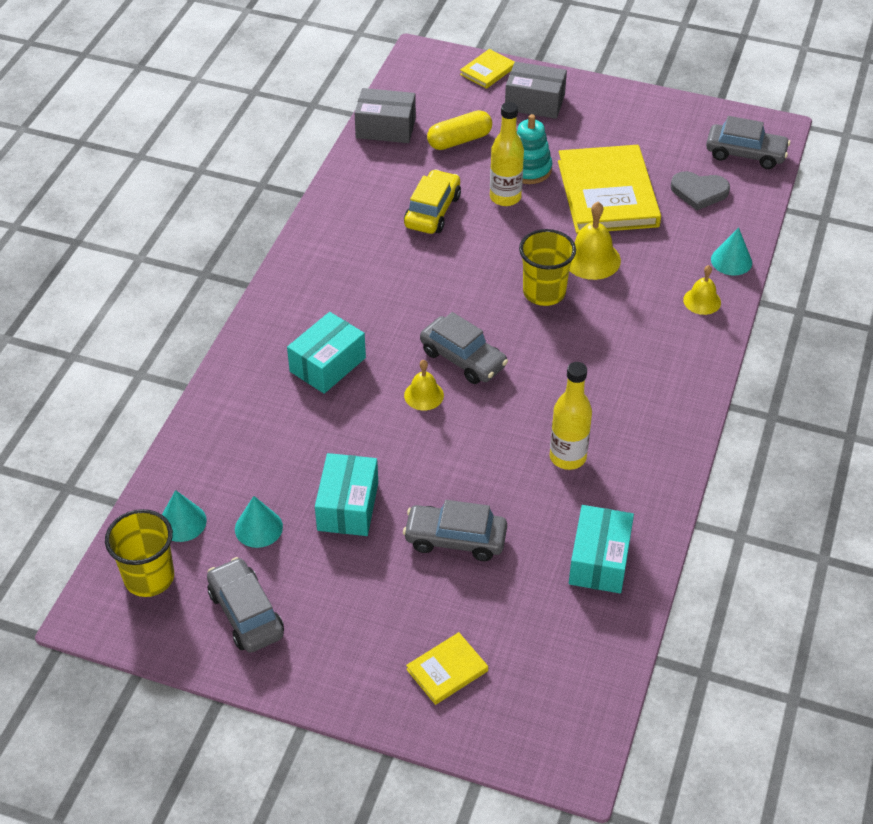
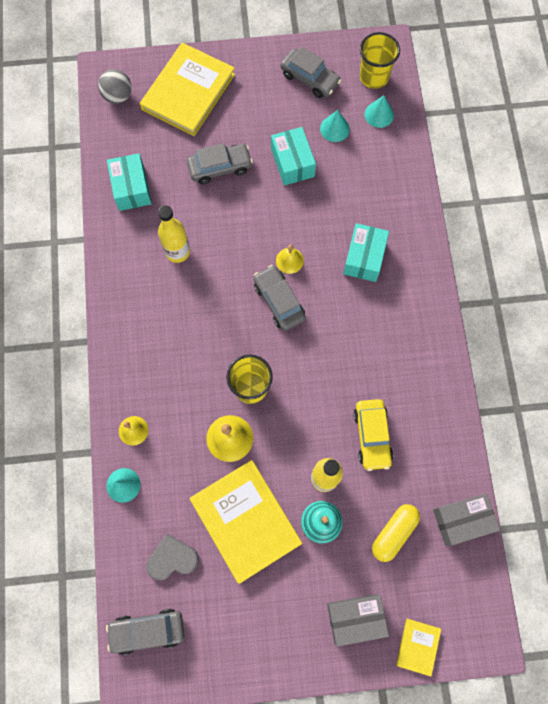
camera: 155 degrees right, 25 degrees up
(447, 670) = (188, 92): yellow book -> yellow book, size x2.18
(463, 359) = (279, 301): grey car -> grey car turned 45 degrees clockwise
(565, 709) = (118, 96): none -> grey ball

